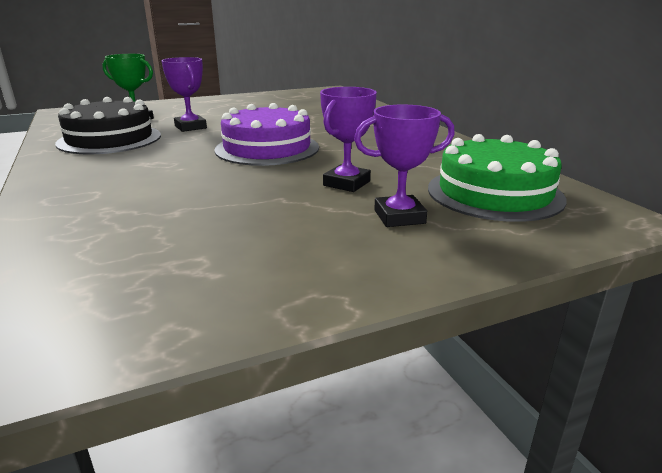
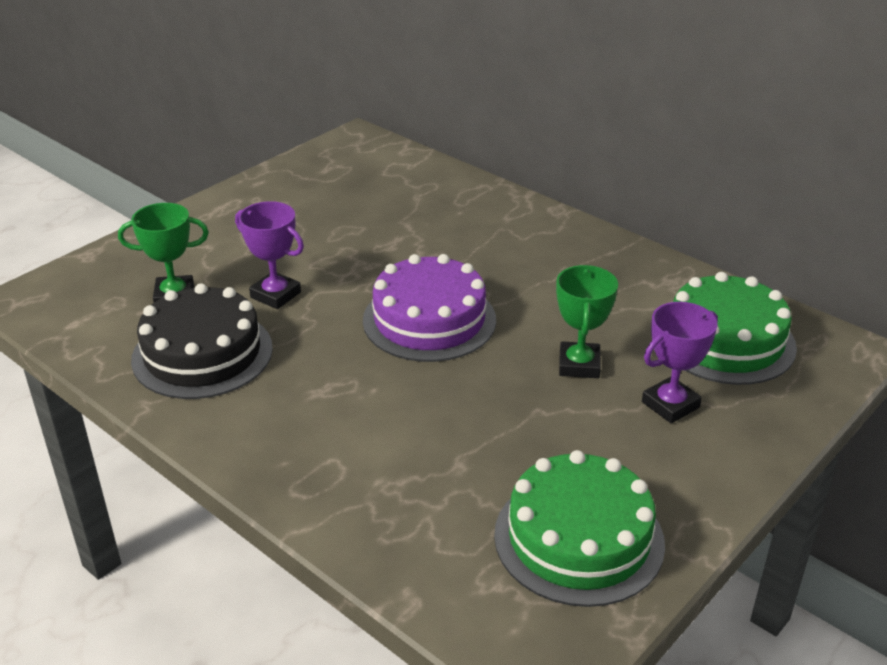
camera: 25 degrees left, 10 degrees up
(199, 277) = (579, 538): none -> green cake
(346, 183) = (579, 365): purple trophy -> green trophy

